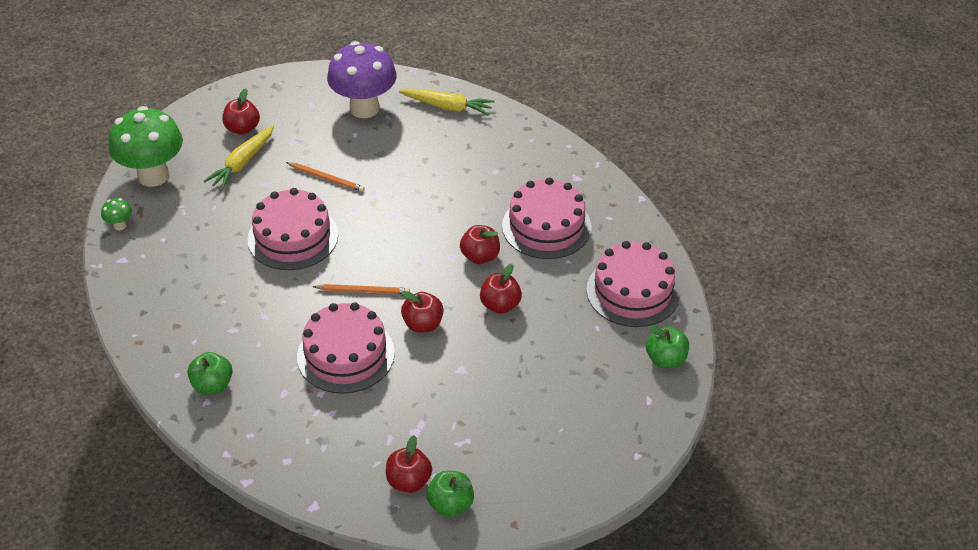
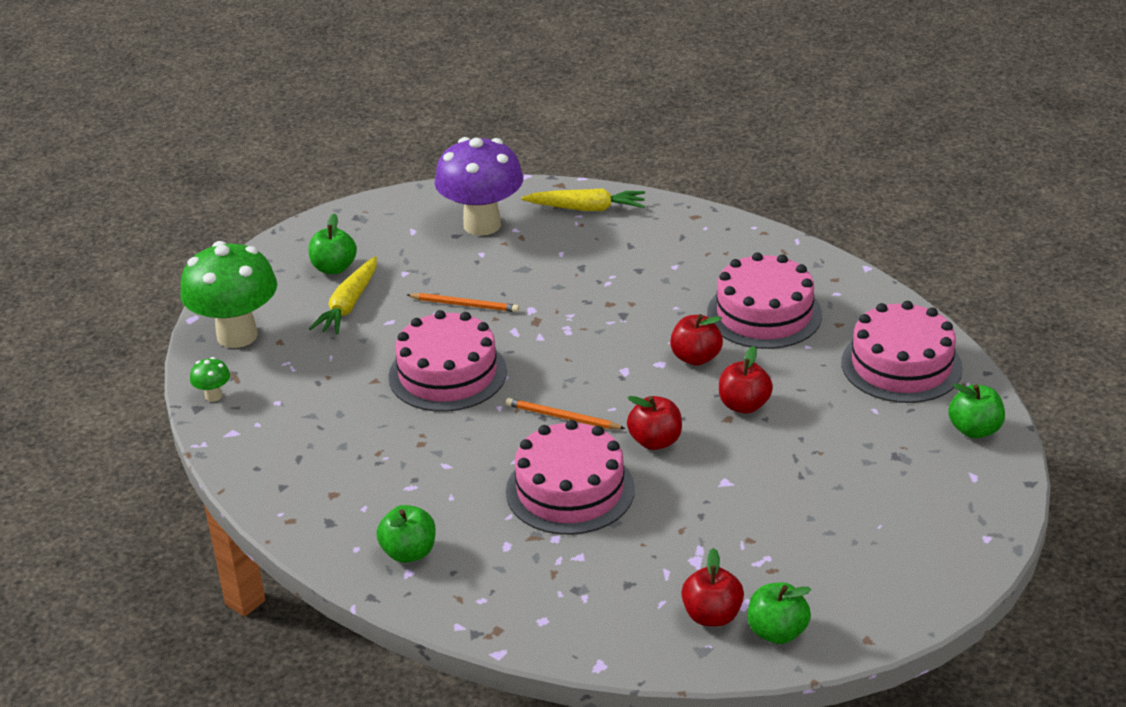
camera: 10 degrees left, 10 degrees down
(242, 128) = (334, 268): red apple -> green apple
(363, 291) = (562, 417): orange pencil -> orange pencil turned 150 degrees counterclockwise

